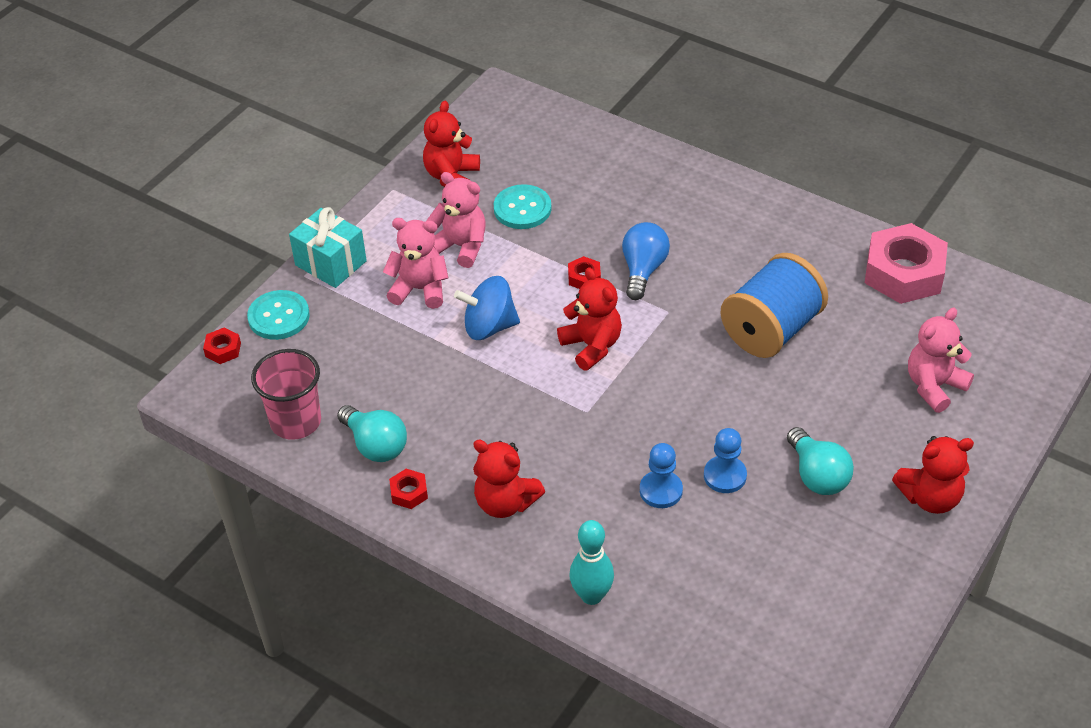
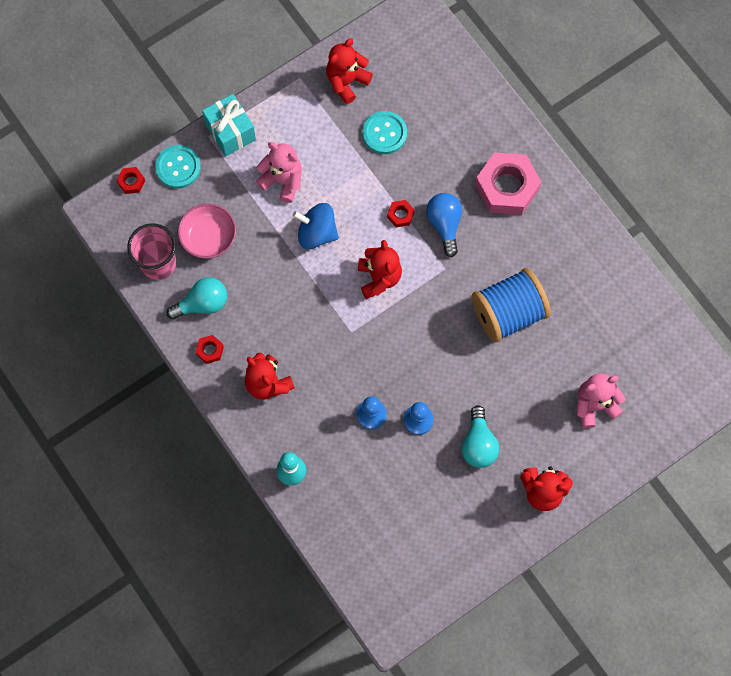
camera: 20 degrees right, 25 degrees up
(351, 374) = (208, 237): none -> pink bowl
(375, 445) = (202, 304): turquoise light bulb -> turquoise light bulb turned 90 degrees counterclockwise
(461, 246) = (326, 152): pink teddy bear -> none
(643, 270) = (444, 224): blue light bulb -> blue light bulb turned 45 degrees counterclockwise
(904, 273) = (627, 300): pink nut -> pink nut (507, 187)

